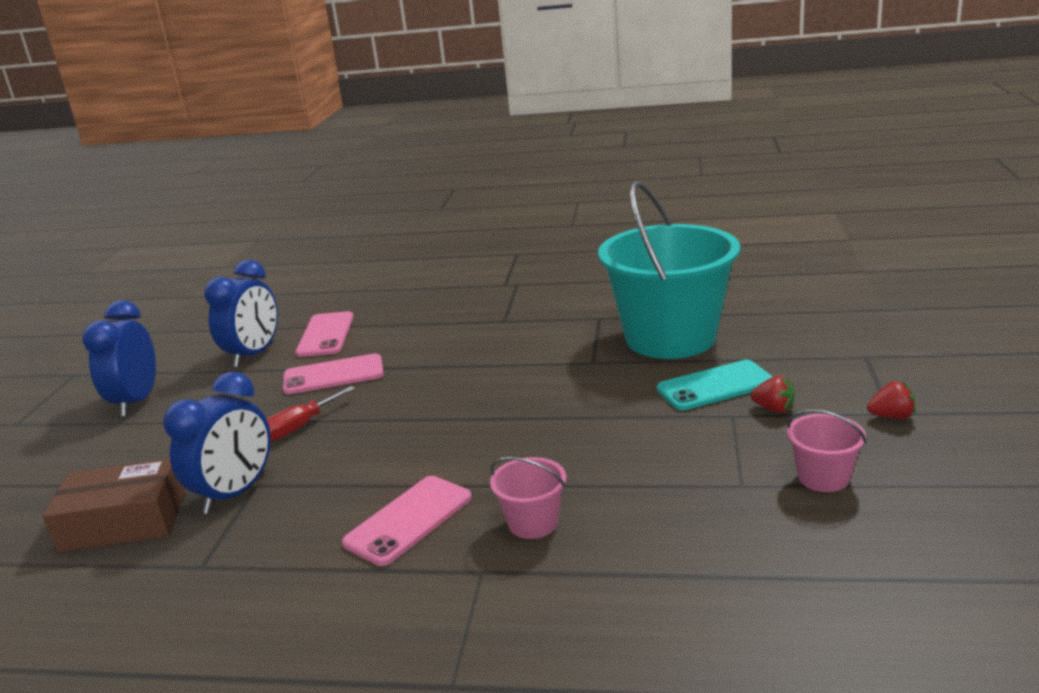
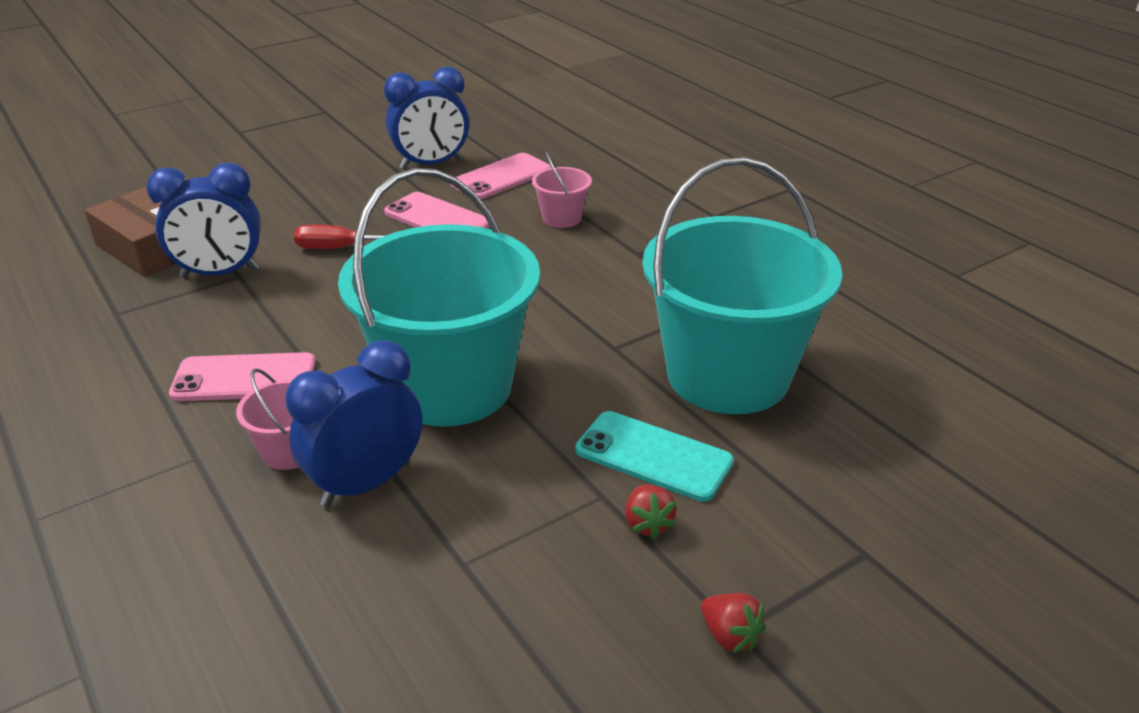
camera: 45 degrees right, 10 degrees up
(137, 402) = (311, 158): blue clock -> blue clock (366, 484)
(549, 433) = (450, 386): none -> turquoise bucket
(823, 477) = (532, 626): pink bucket -> pink bucket (562, 218)

